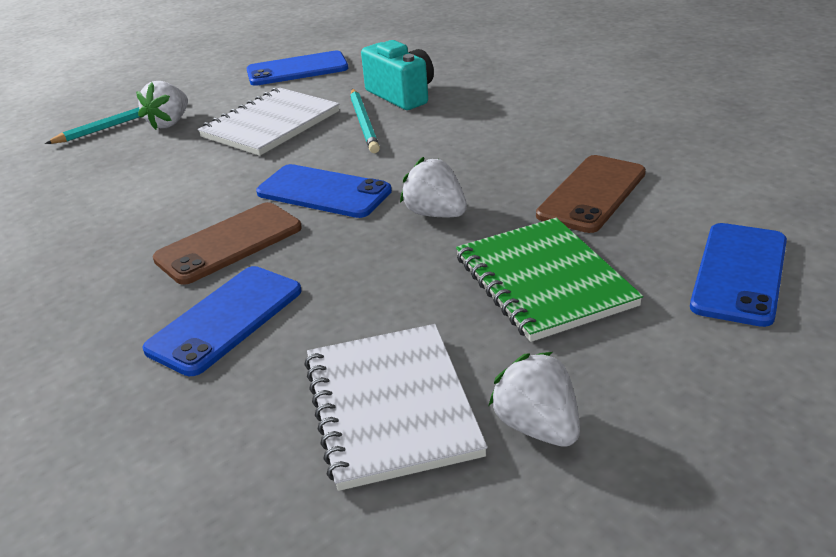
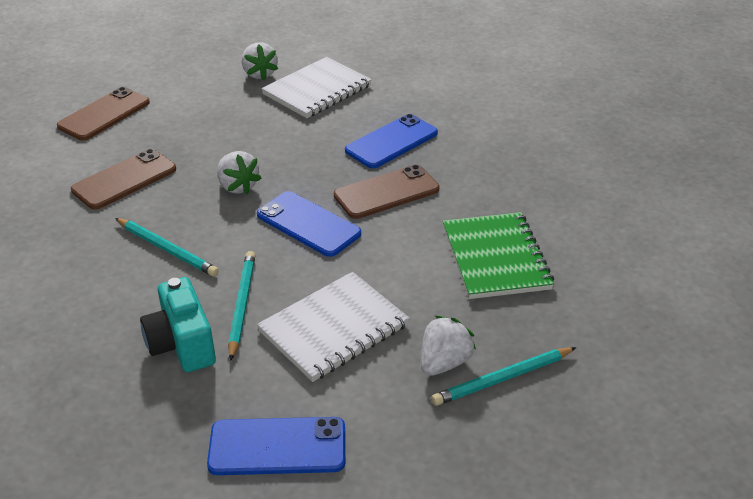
camera: 170 degrees left, 5 degrees up
(391, 406) = (317, 90): white notebook -> white notebook turned 45 degrees clockwise
(470, 145) = (167, 249): none -> turquoise pencil
(544, 281) = (206, 130): green notebook -> green notebook (495, 258)
(740, 273) = (104, 114): blue phone -> brown phone

